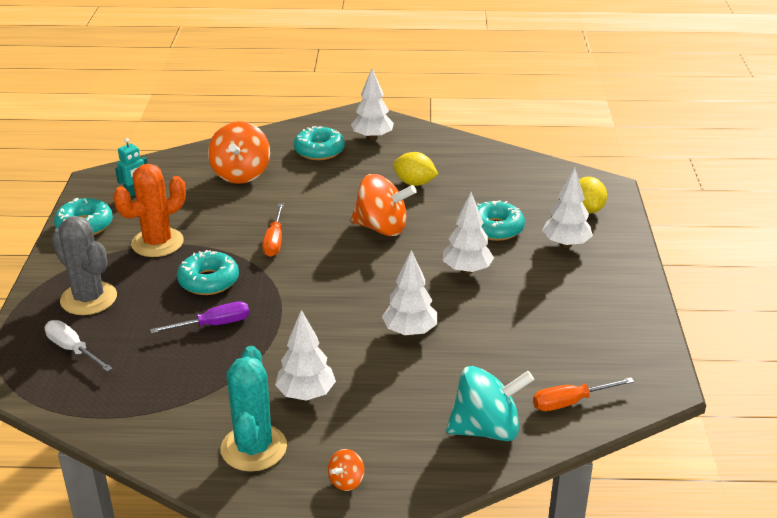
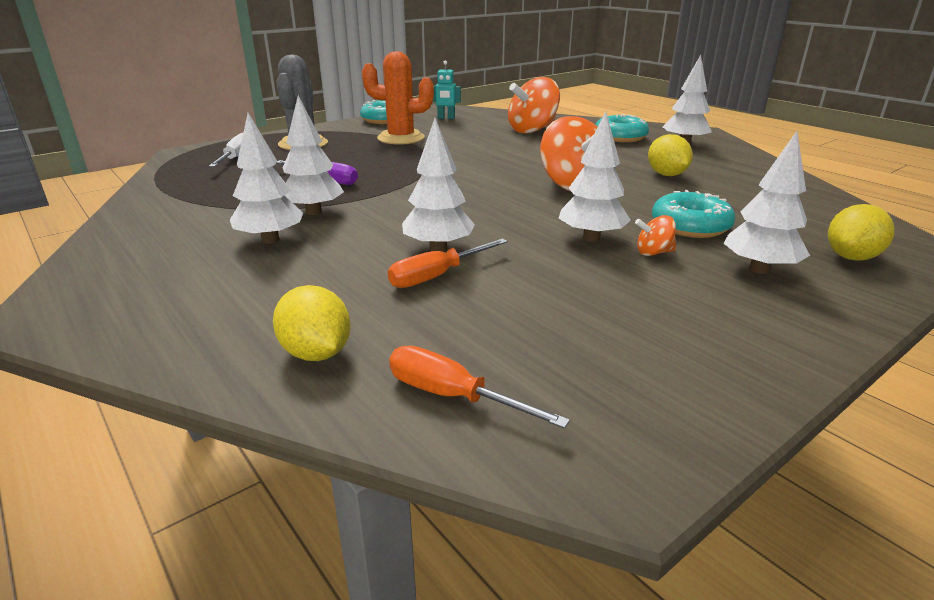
camera: 50 degrees right, 5 degrees down
(208, 281) = (381, 162): turquoise donut -> none
(254, 448) = (162, 247): turquoise cactus -> none
(274, 241) = (472, 162): orange screwdriver -> orange screwdriver (437, 276)
(277, 356) = (314, 212): none -> white tree
(346, 481) = (138, 305): orange spinning top -> orange spinning top (653, 252)
(486, 429) = (316, 353): turquoise spinning top -> yellow lemon

